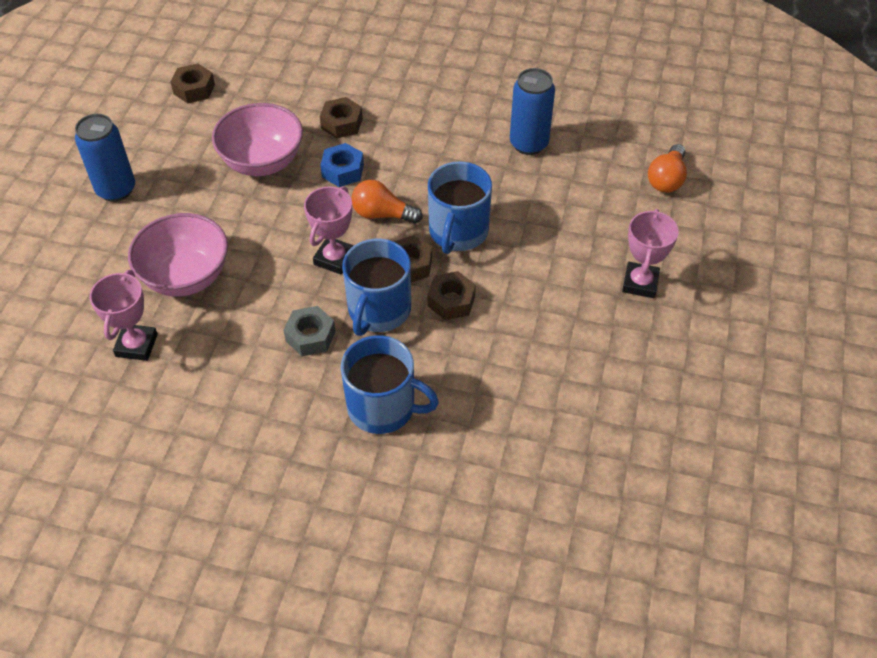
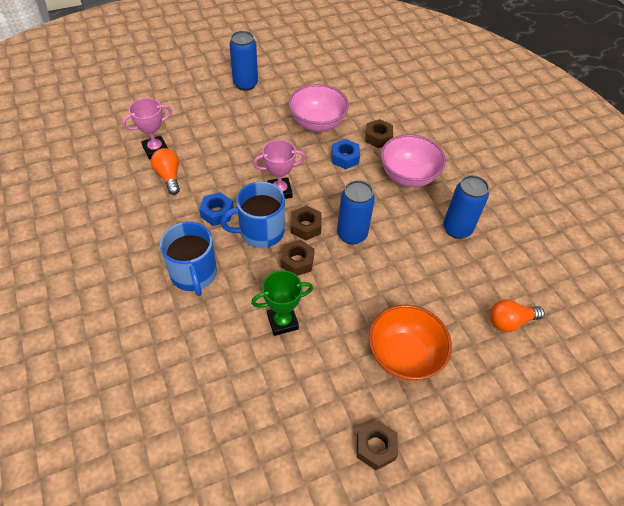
camera: 50 degrees right, 0 degrees up
(186, 277) = (214, 141): pink bowl -> pink bowl (408, 176)
(194, 89) = (338, 70): brown nut -> brown nut (375, 447)
(310, 336) = (217, 213): grey nut -> blue nut
(382, 214) = (331, 193): orange light bulb -> orange light bulb (169, 176)
(458, 232) = (352, 234): blue mug -> blue can
(519, 359) = (282, 322): none -> green trophy
(640, 283) = (404, 356): pink trophy -> orange bowl

